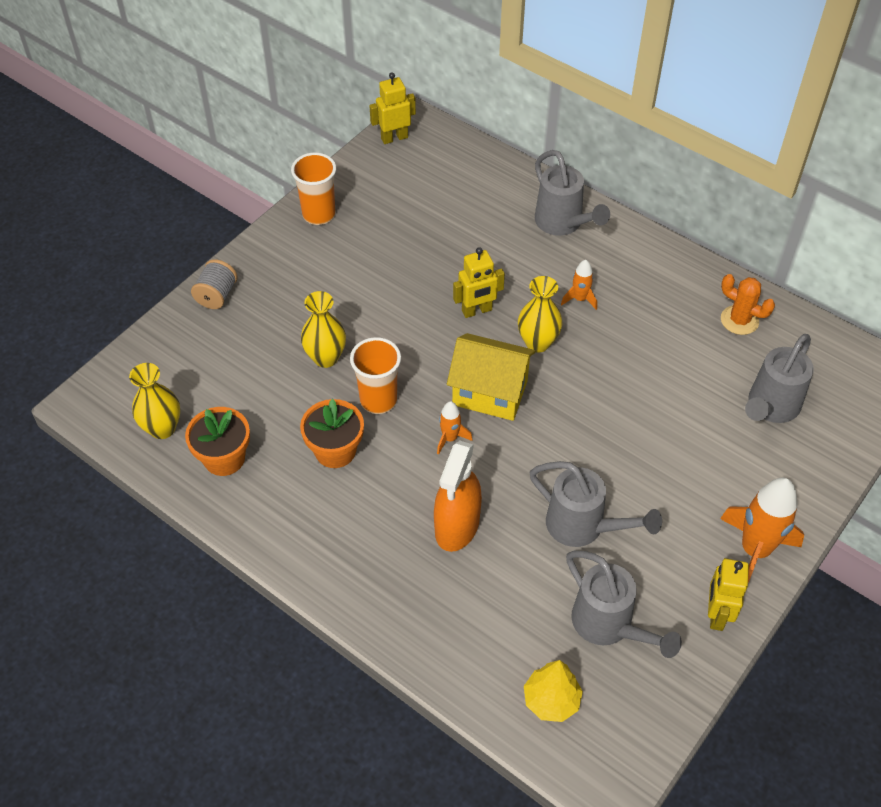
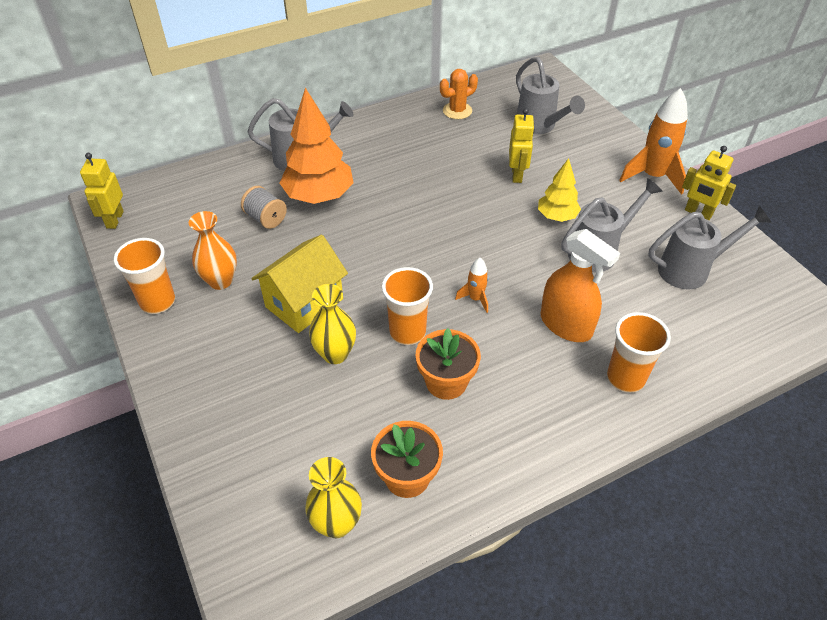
camera: 65 degrees left, 5 degrees down
(217, 295) = (193, 418): grey spool -> grey spool (266, 218)
(365, 242) = (220, 281): none -> orange vase
(413, 596) = (625, 378): none -> orange cup
(477, 311) = (353, 236): yellow robot -> yellow robot (517, 175)
(490, 392) = (443, 258): yellow house -> yellow house (304, 303)
(515, 261) = (319, 196): none -> orange tree
(537, 342) = (410, 214): yellow vase -> none
(551, 700) = (747, 325): yellow tree -> yellow tree (556, 216)
(580, 299) = (383, 176): orange rocket -> none

